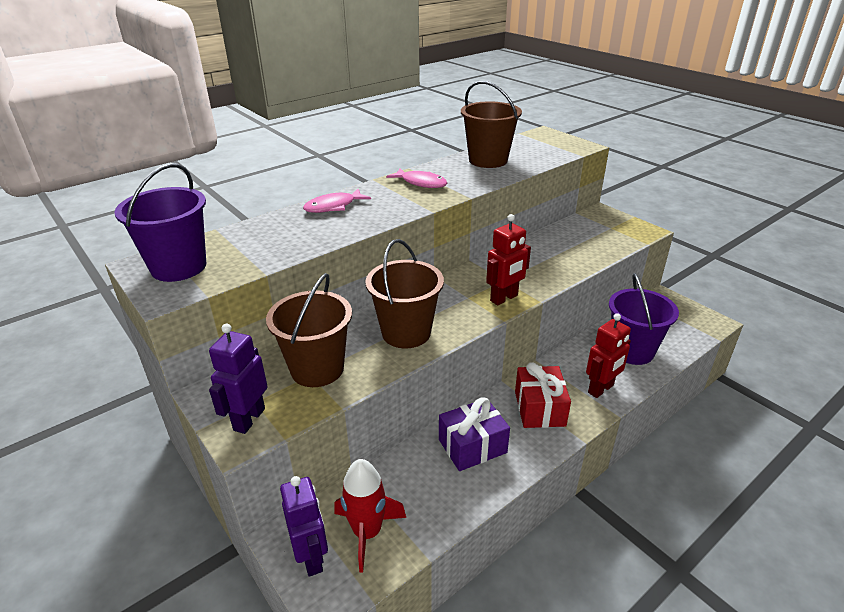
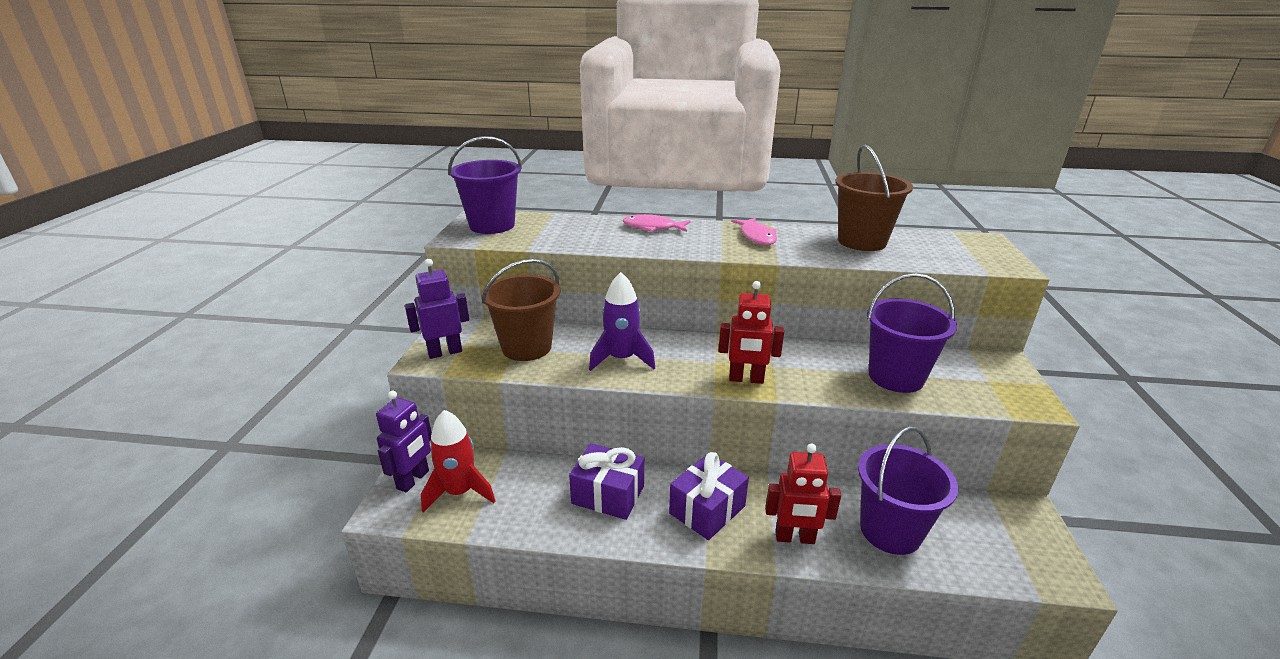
camera: 45 degrees right, 5 degrees down
(406, 333) = (621, 359): brown bucket -> purple rocket
(539, 408) = (707, 509): red gift -> purple gift
(572, 250) = (896, 377): none -> purple bucket

